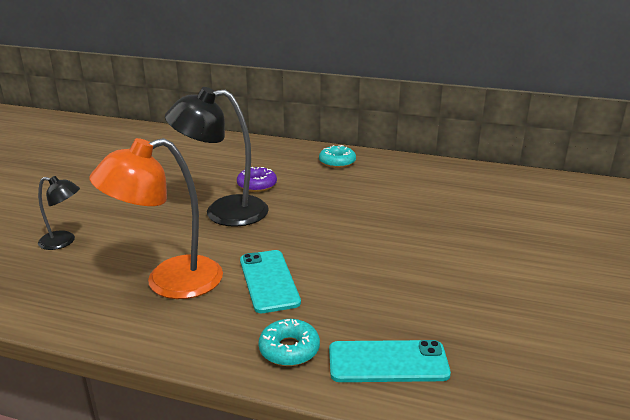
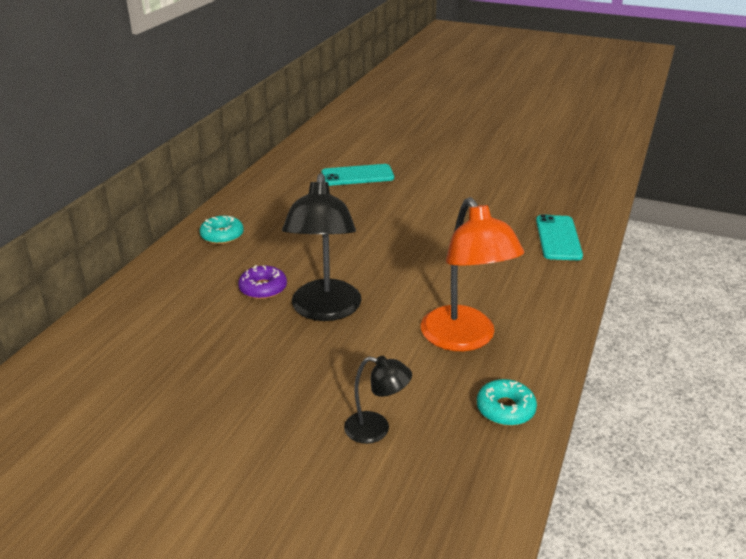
camera: 85 degrees left, 5 degrees up
(64, 241) = (376, 429): black lamp -> black lamp turned 90 degrees clockwise
(269, 281) = (462, 283): turquoise phone -> turquoise phone (357, 176)
(289, 349) = (552, 275): turquoise donut -> turquoise donut (505, 409)

